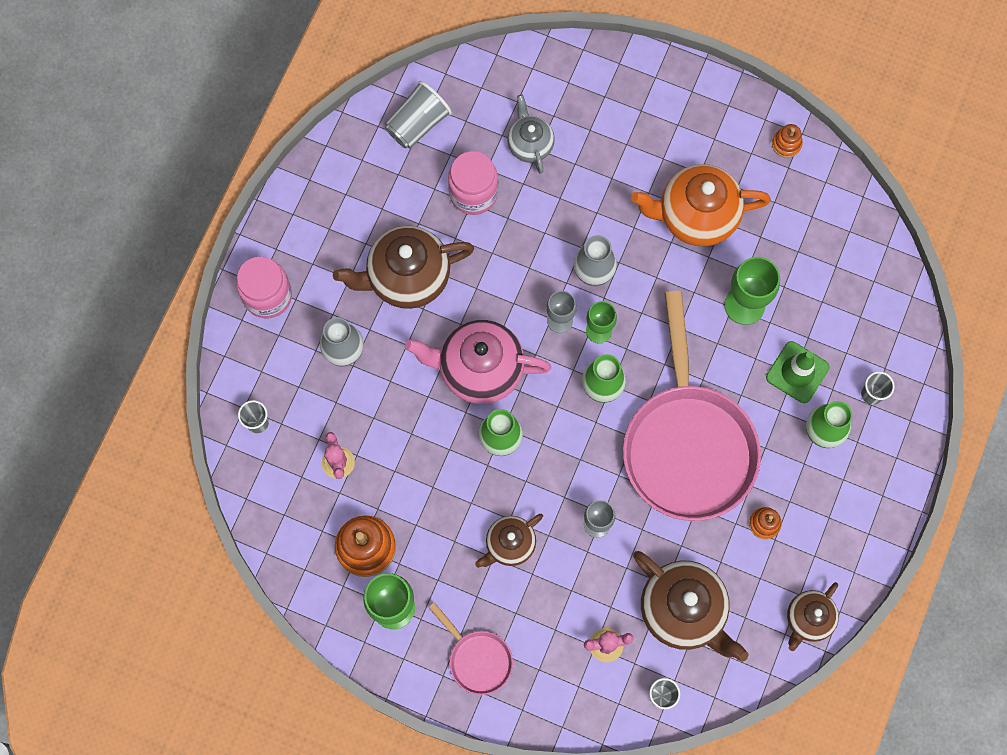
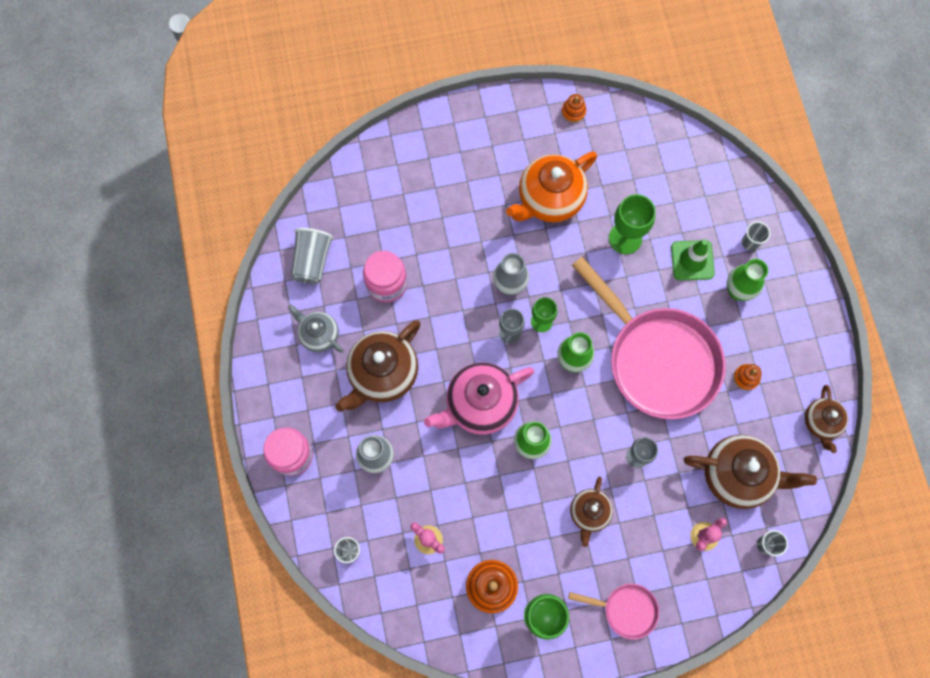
camera: 35 degrees left, 0 degrees up
(530, 144) = (401, 224): grey teapot -> grey teapot (319, 335)

